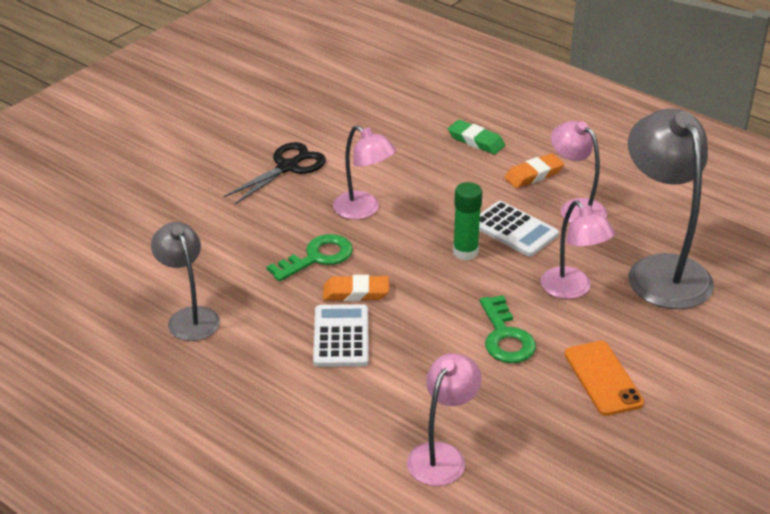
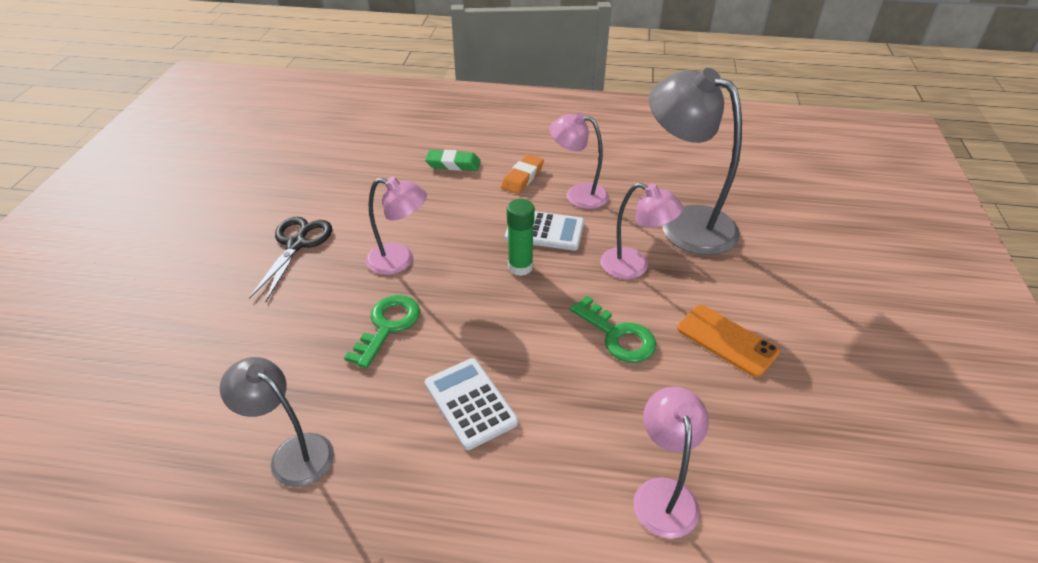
camera: 30 degrees left, 5 degrees up
(356, 292) = (451, 348): orange eraser -> none

